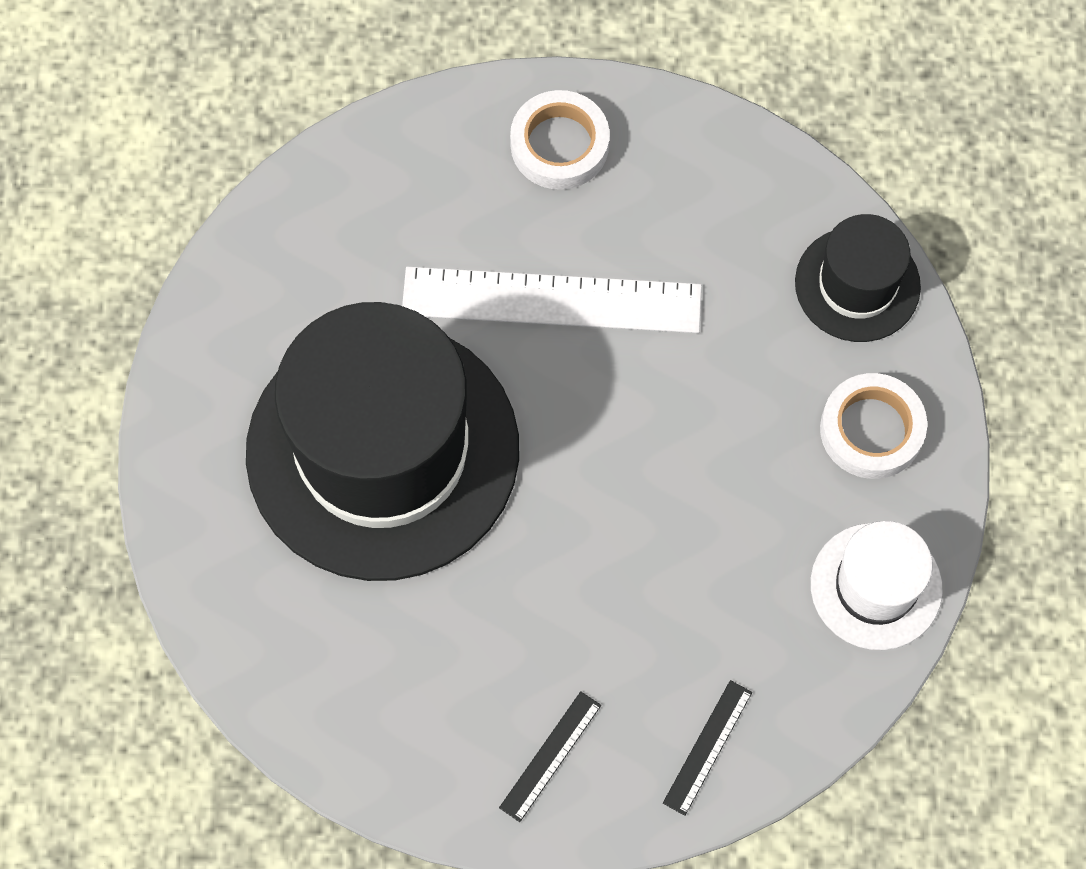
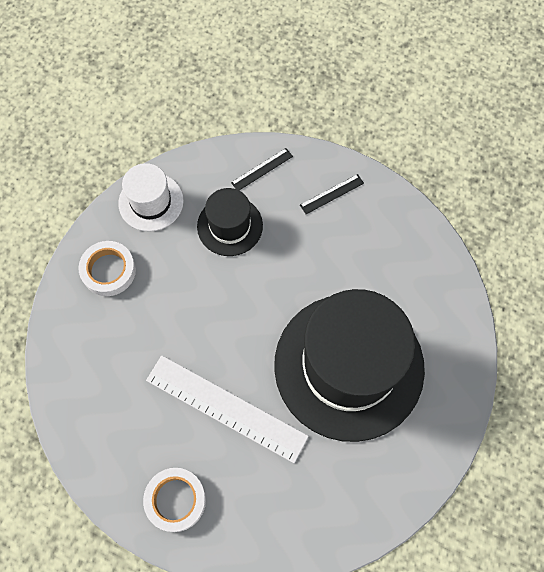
camera: 155 degrees left, 0 degrees up
(857, 284) = (69, 345): black hat -> black hat (230, 226)

